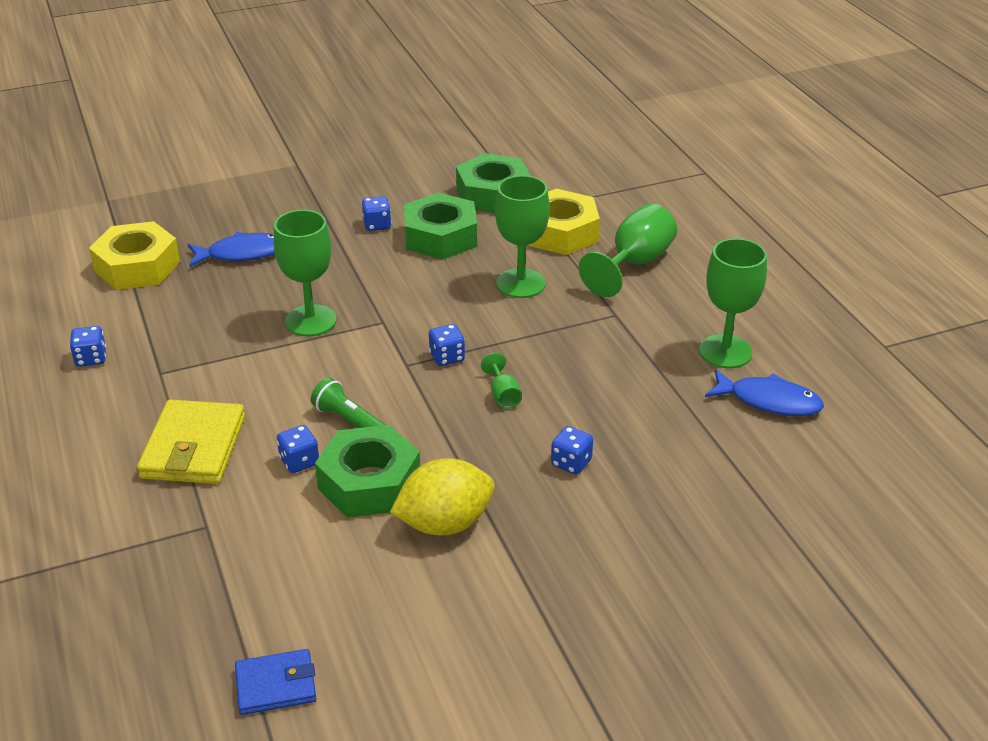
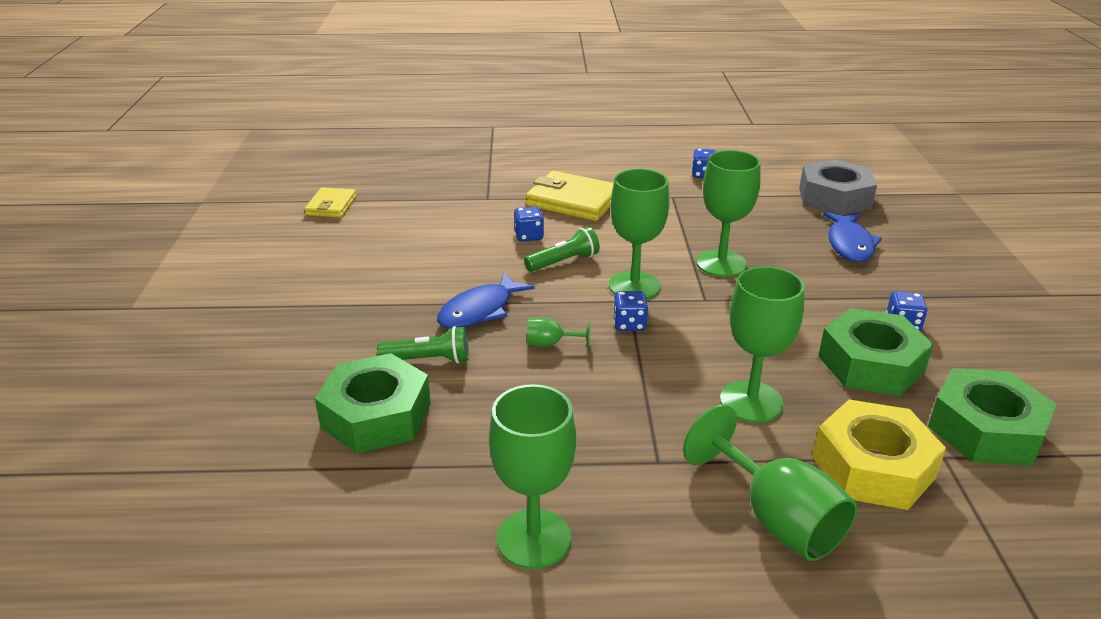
camera: 110 degrees right, 5 degrees down
(137, 266) = (834, 198): yellow nut -> grey nut
(276, 685) = (331, 206): blue wallet -> yellow wallet
(369, 482) = (483, 259): green nut -> green nut (376, 415)
(377, 366) = (634, 286): none -> green goblet
(444, 523) = (411, 283): yellow lemon -> none
(571, 463) = (428, 360): blue dice -> green flashlight
(769, 401) = (415, 542): blue fish -> blue fish (480, 310)

